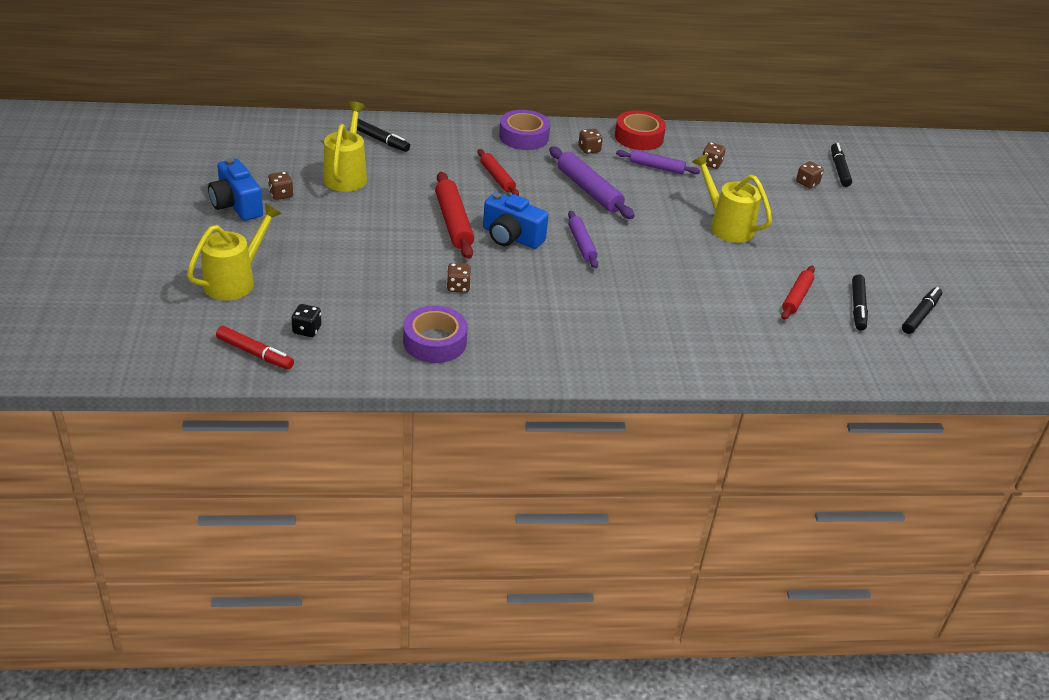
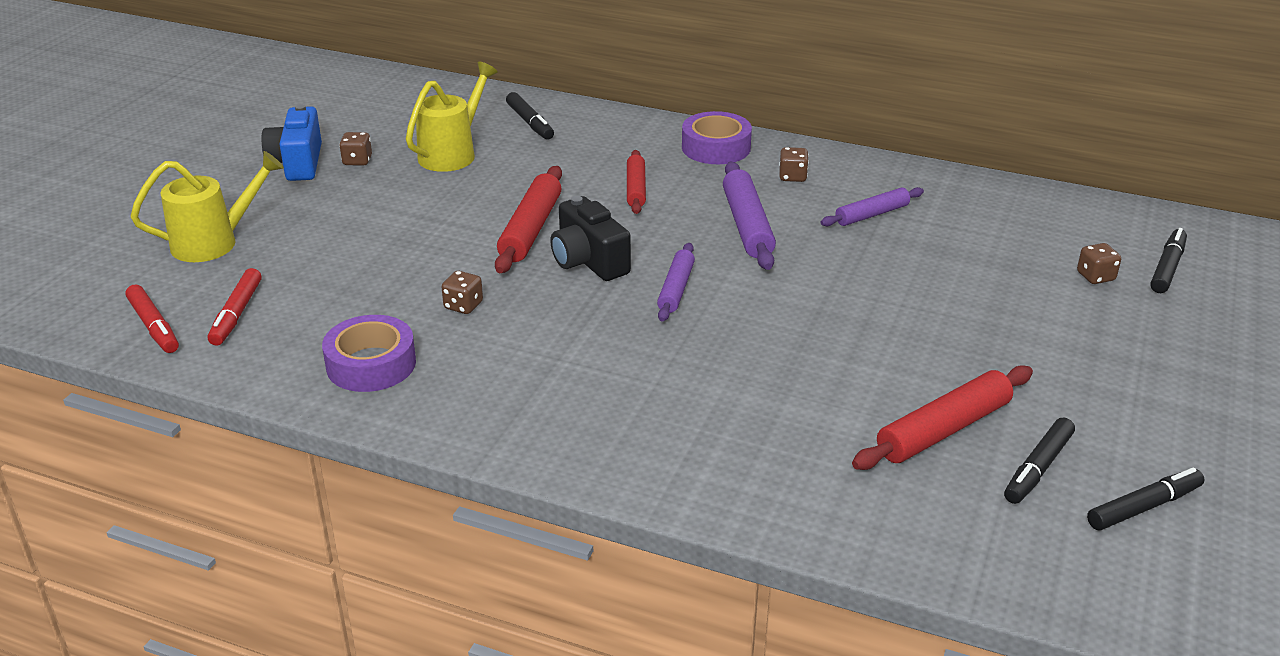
camera: 30 degrees right, 5 degrees down
(307, 330) = (236, 314): black dice -> red marker
(511, 237) = (588, 261): blue camera -> black camera
(639, 137) = (878, 174): red tape -> none
(656, 167) = (871, 214): purple rolling pin -> purple rolling pin turned 75 degrees counterclockwise
(711, 164) = (959, 224): brown dice -> none
(726, 225) = (913, 308): yellow watering can -> none
(796, 297) = (943, 429): red rolling pin -> red rolling pin, size x1.56

